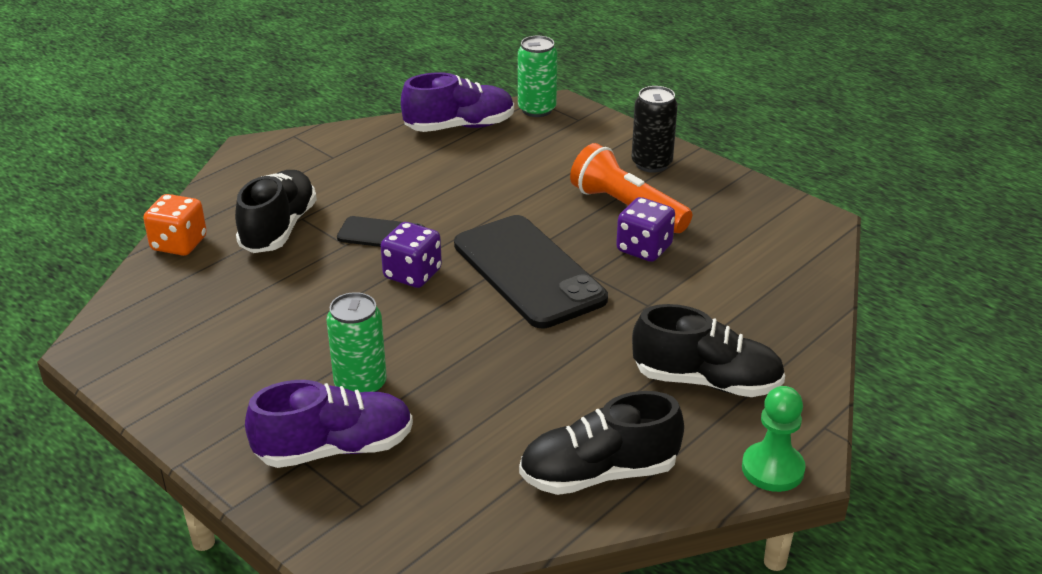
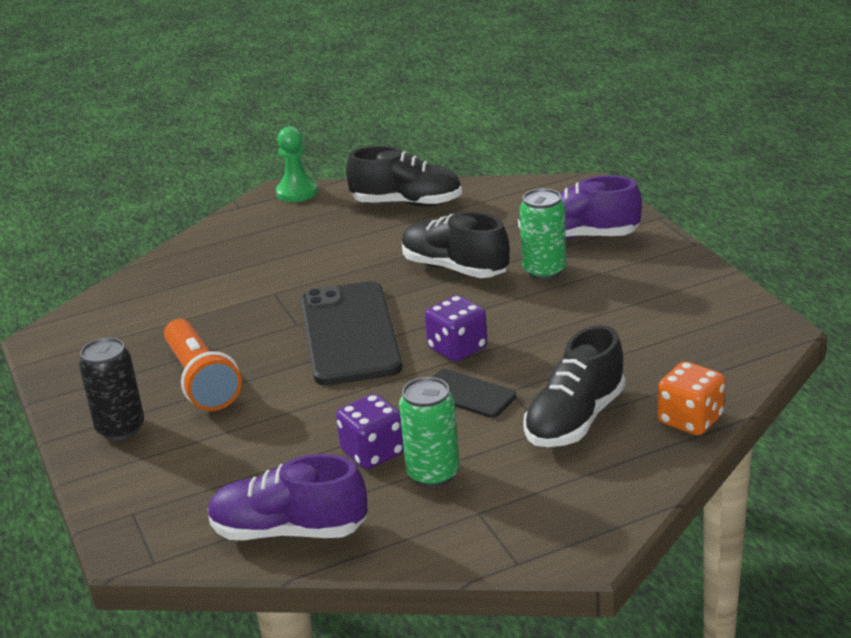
camera: 155 degrees left, 5 degrees down
(537, 109) = (168, 541): green can -> green can (433, 474)
(644, 249) = (228, 338): purple dice -> purple dice (373, 453)
(706, 381) = (286, 238): black shoe -> black shoe (455, 268)

